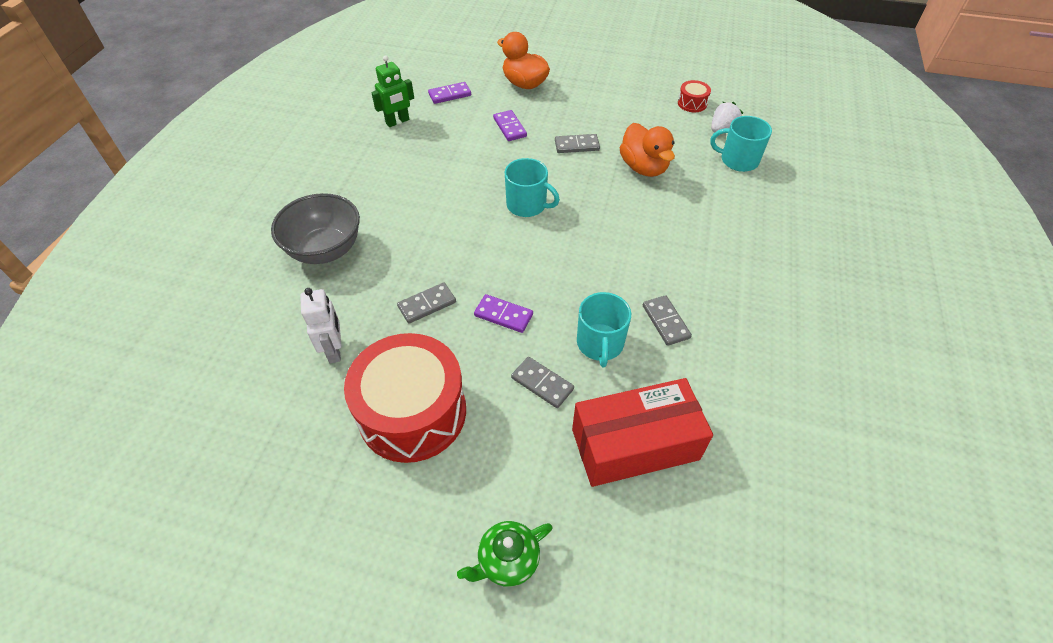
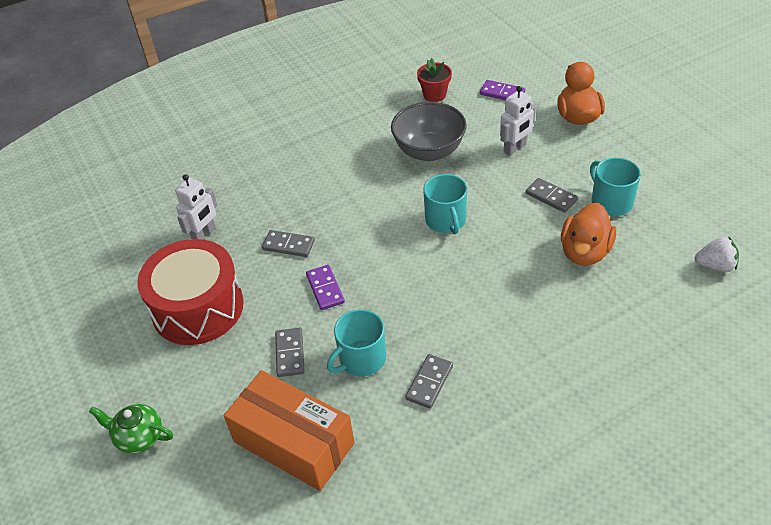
camera: 50 degrees right, 5 degrees down
(325, 250) = (275, 164): grey bowl -> grey bowl (429, 151)
(397, 122) = (434, 95): green robot -> red flower pot
(510, 127) = (515, 148): purple domino -> white robot
(635, 444) = (293, 442): red box -> orange box
(692, 103) = (719, 223): red drum -> none
(738, 160) = (688, 303): turquoise mug -> turquoise mug (610, 202)

